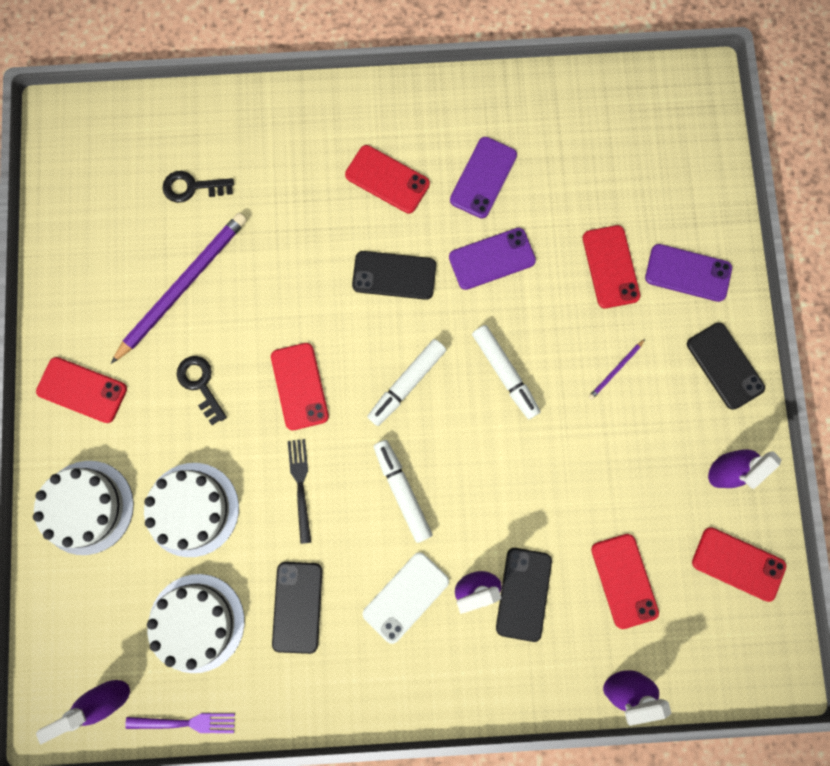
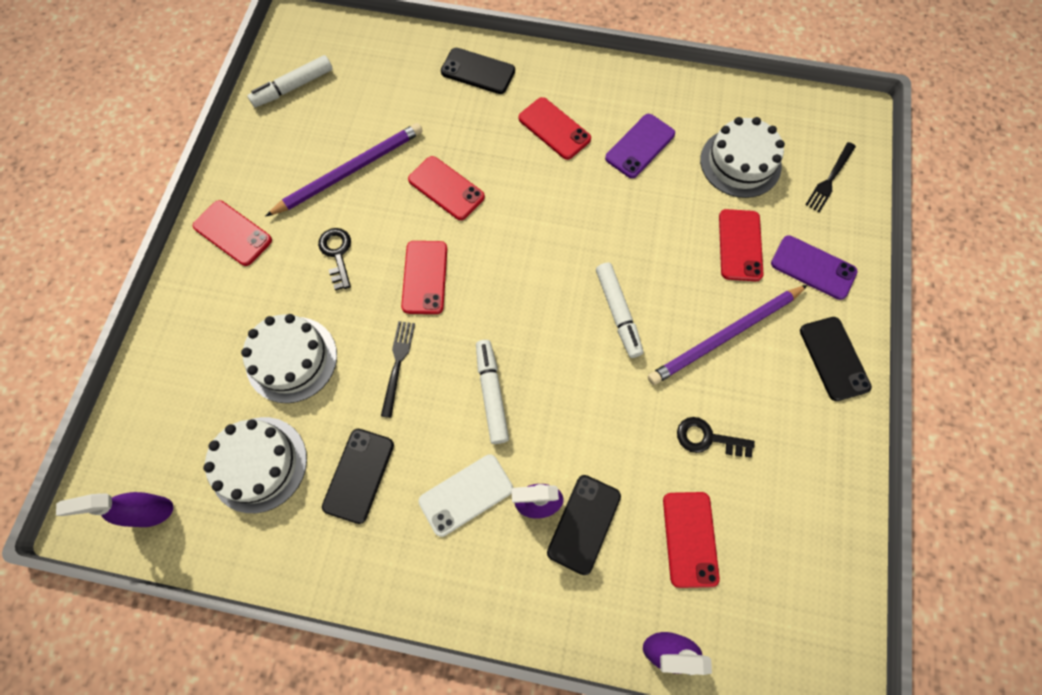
camera: 15 degrees right, 10 degrees down
(87, 507) = (198, 332): white cake -> white cake (740, 163)
(185, 722) = (213, 558): purple fork -> none
(192, 187) = (385, 97): black key -> black key (707, 438)
(394, 275) = (538, 206): black phone -> black phone (478, 71)
(406, 383) = (523, 299): white marker -> white marker (293, 87)
(492, 259) = (630, 213): purple phone -> none
(615, 370) = (725, 336): purple pencil -> purple pencil, size x2.39
(687, 166) = (830, 179): none -> black fork
(724, 470) = (815, 457): purple spray bottle -> none
(738, 563) = (813, 554): red phone -> red phone (446, 188)

